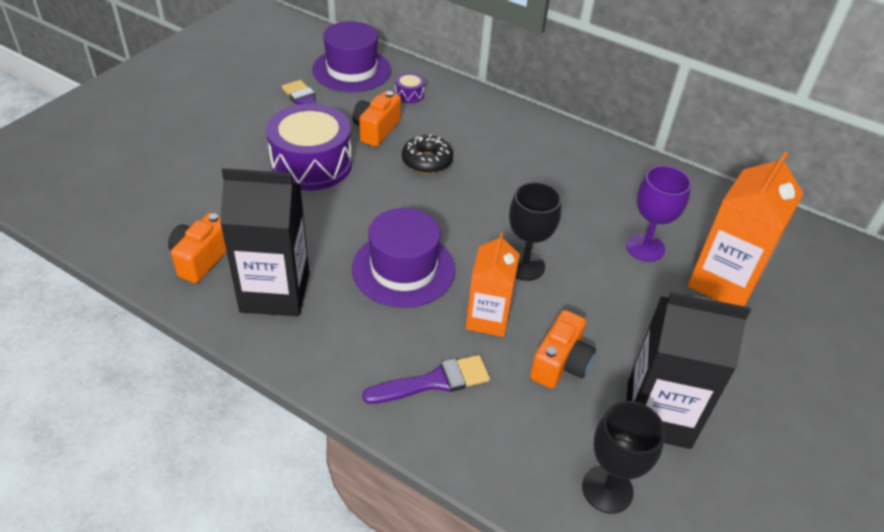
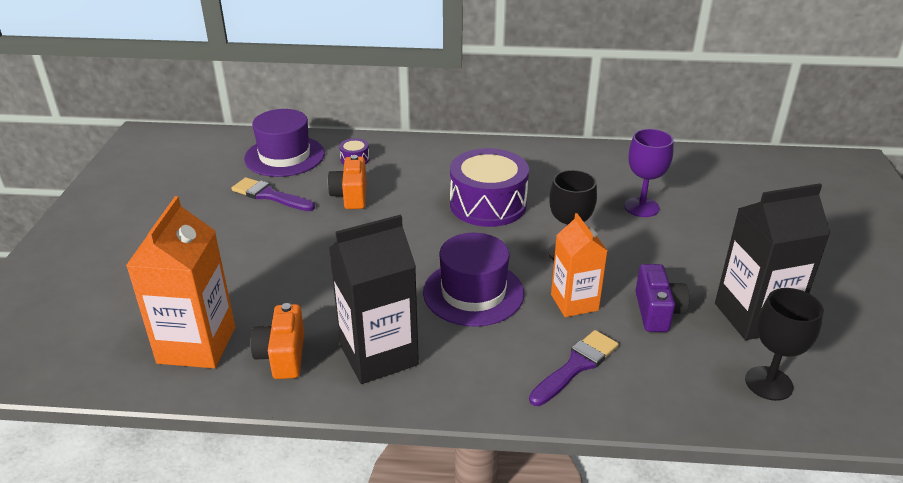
camera: 25 degrees left, 10 degrees down
(311, 164) = (317, 241): purple drum -> purple drum (488, 204)
(427, 161) = (417, 205): black donut -> none
(560, 364) = (657, 312): orange camera -> purple camera
(723, 282) = (715, 210): orange carton -> orange carton (197, 345)

